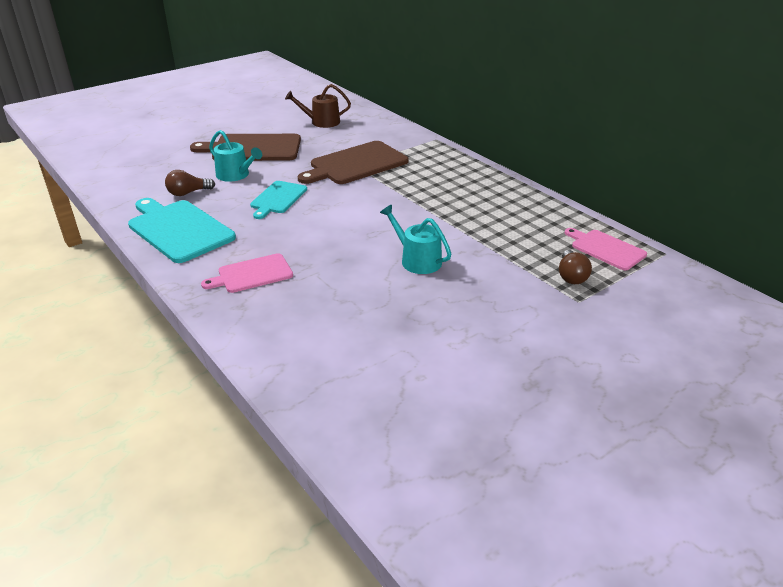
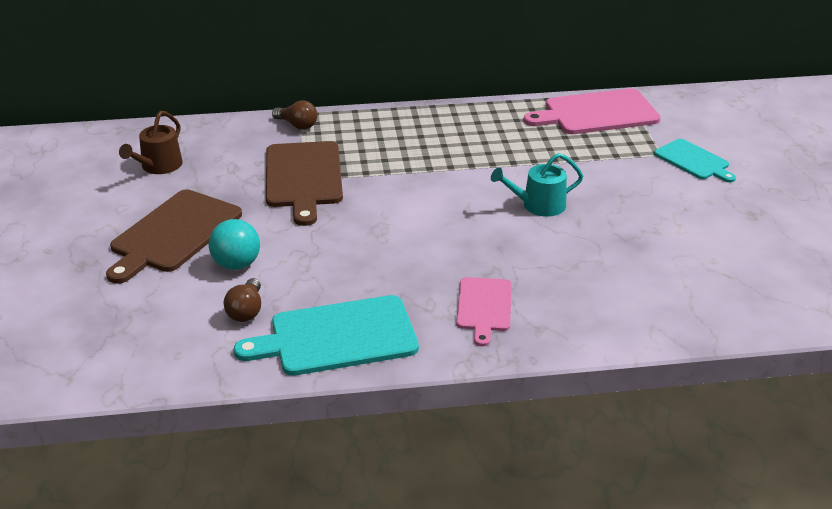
camera: 60 degrees left, 0 degrees up
(235, 175) = (236, 264): turquoise watering can -> turquoise ball
(278, 198) = (332, 250): turquoise cutting board -> turquoise cutting board (693, 161)
(571, 276) = (624, 143): brown light bulb -> brown light bulb (297, 125)
(606, 249) = (597, 113): pink cutting board -> pink cutting board, size x1.67

